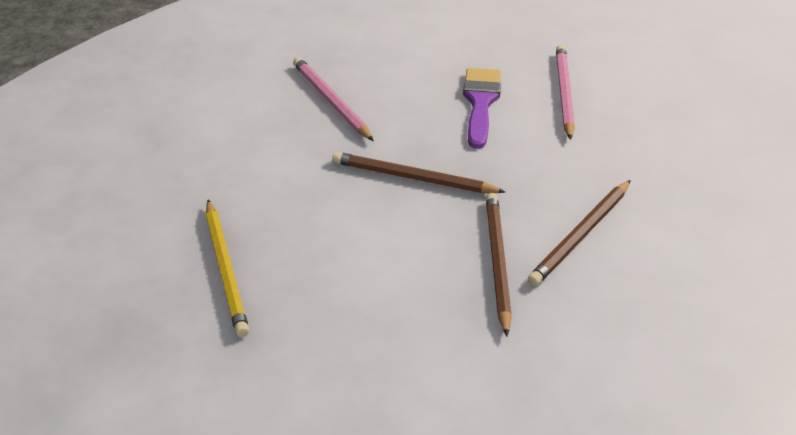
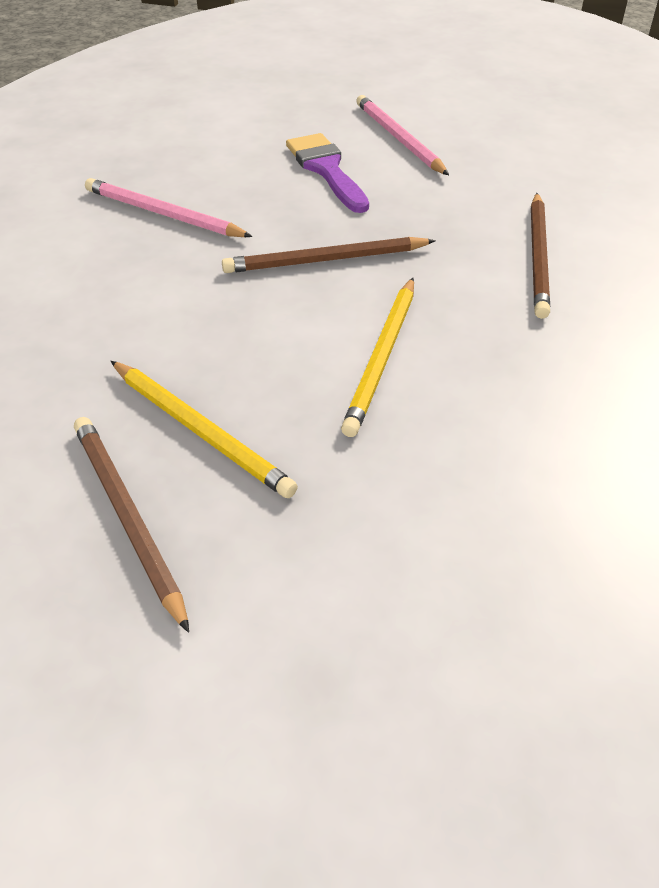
camera: 30 degrees left, 5 degrees up
(386, 267) = (382, 357): none -> yellow pencil
(497, 262) = (487, 310): brown pencil -> brown pencil (127, 517)

